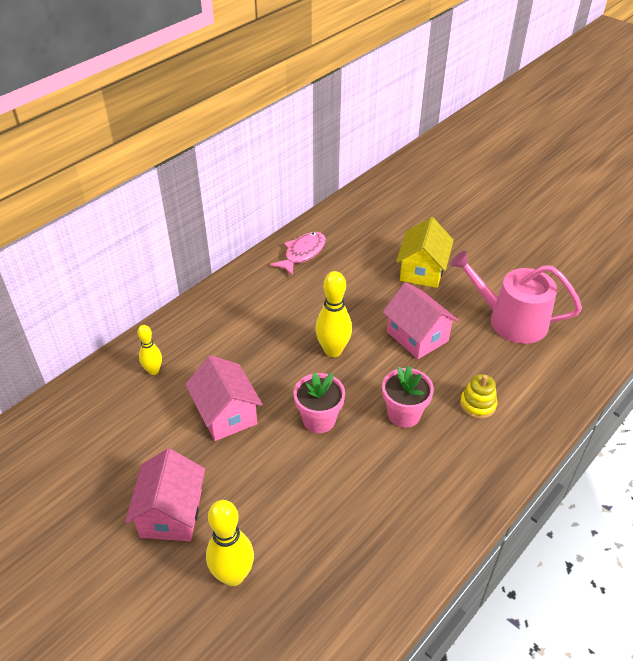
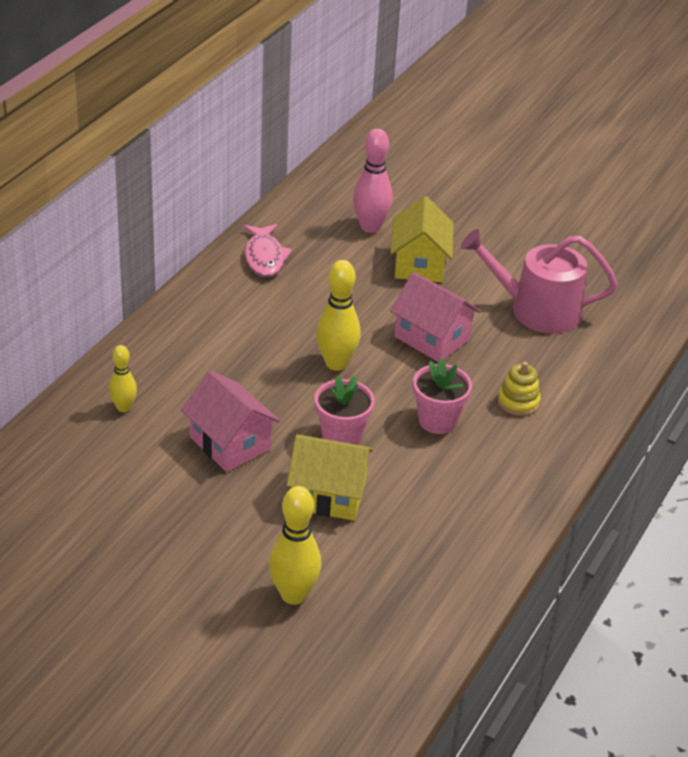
camera: 15 degrees left, 5 degrees down
(171, 513) = (202, 547): pink house -> none
(292, 476) = (328, 495): none -> yellow house
(302, 253) = (264, 257): pink fish -> pink fish turned 150 degrees clockwise
(391, 236) = (370, 227): none -> pink bowling pin

